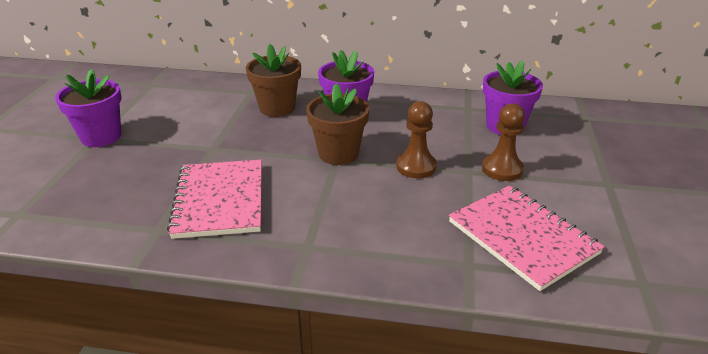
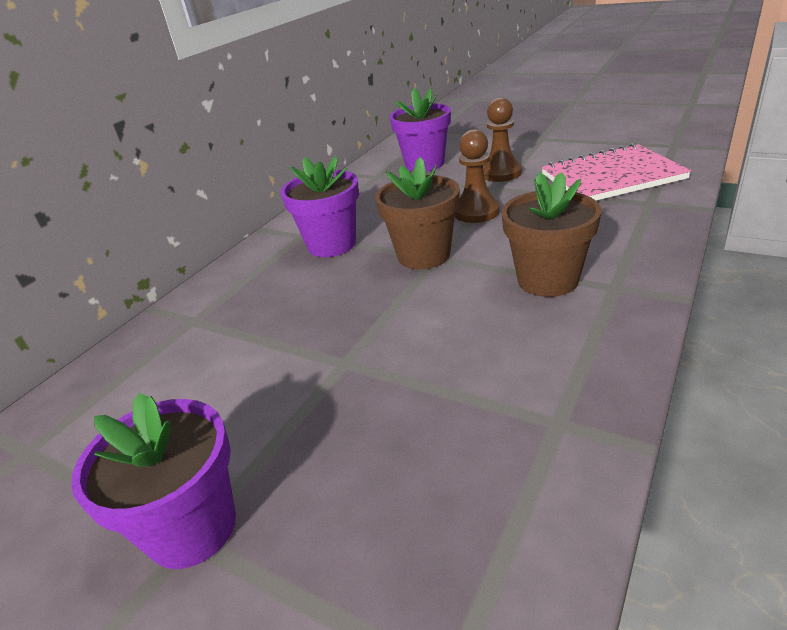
camera: 65 degrees left, 0 degrees up
(219, 200) = (496, 355): pink notebook -> none
(277, 108) = (268, 297): brown flower pot -> brown flower pot (547, 280)

